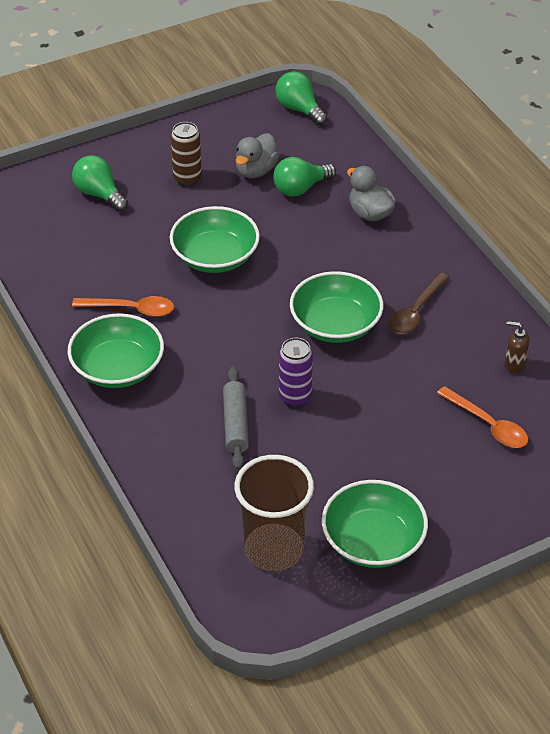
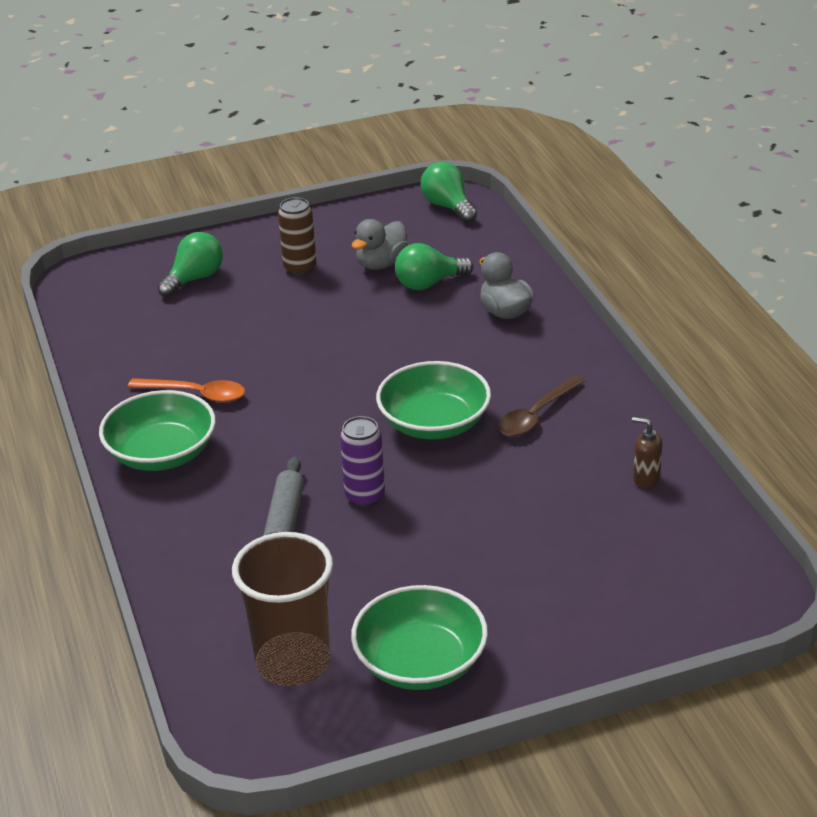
camera: 10 degrees right, 10 degrees down
(99, 194) = (195, 279): green light bulb -> green light bulb turned 75 degrees clockwise
(215, 257) = (310, 346): green bowl -> none
(488, 425) = (598, 542): orange spoon -> none

